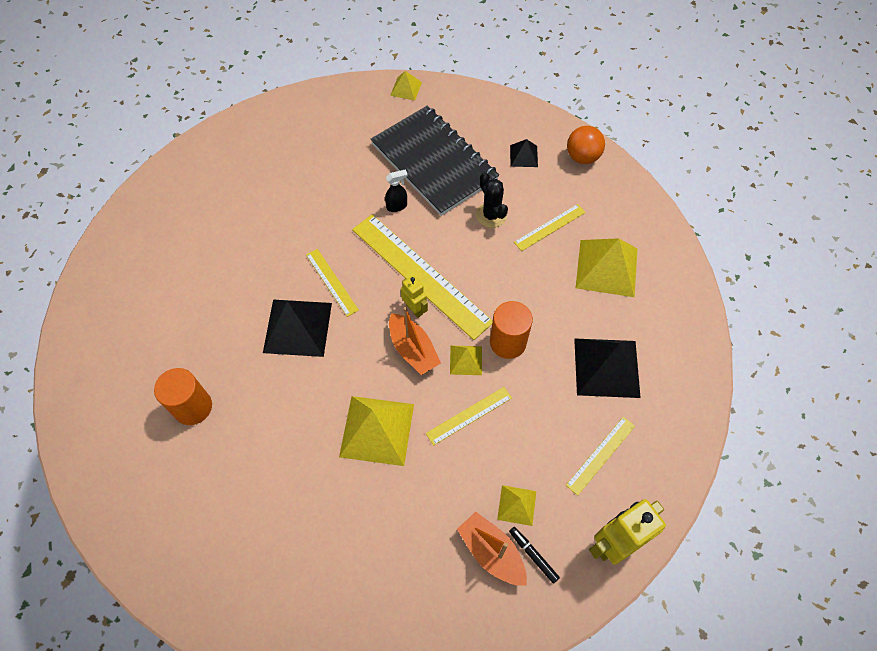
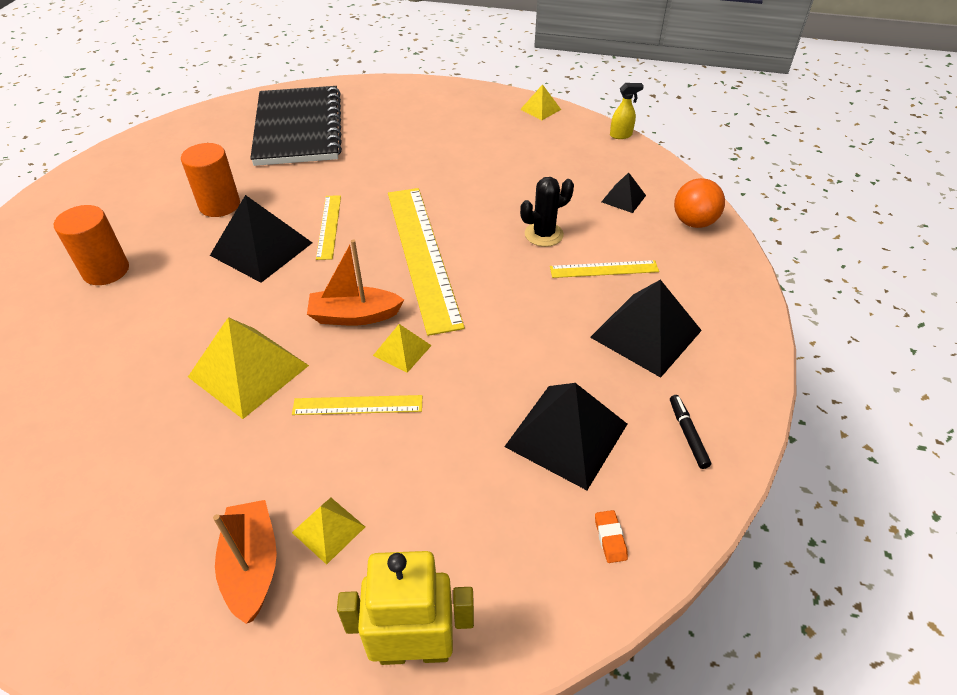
camera: 30 degrees right, 15 degrees down
(397, 206) = (450, 192): black spray bottle -> none
(413, 350) = (354, 316): orange boat -> orange boat turned 90 degrees clockwise
(414, 309) = (389, 281): yellow robot -> none
(434, 162) = (519, 171): black notebook -> black notebook (298, 128)
(484, 91) = (621, 135): none -> yellow spray bottle
(491, 215) = (543, 234): black cactus -> black cactus turned 60 degrees clockwise
(508, 342) = (464, 355): orange cylinder -> orange cylinder (219, 205)
(533, 555) = (297, 601): black marker -> black marker (687, 434)
(600, 455) = (481, 530): yellow ruler -> none
(607, 268) = (646, 334): yellow pyramid -> black pyramid
(670, 420) = (610, 538): none -> orange eraser

